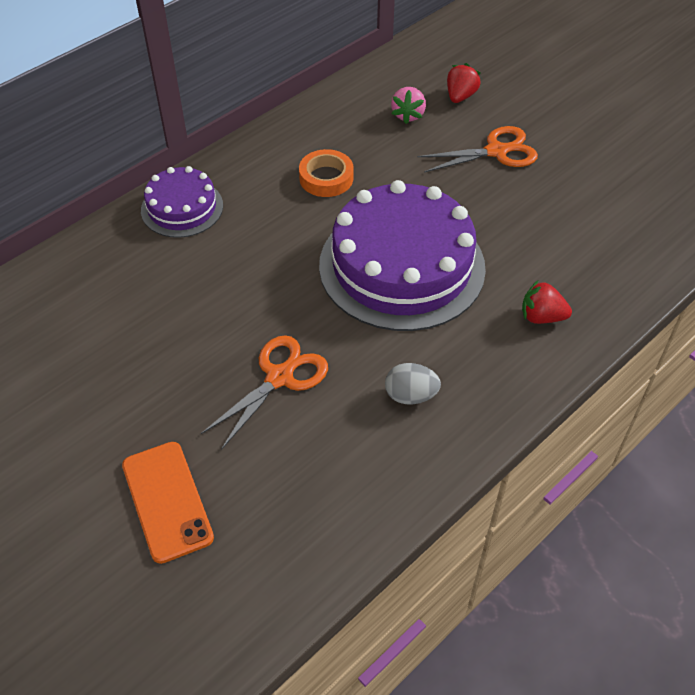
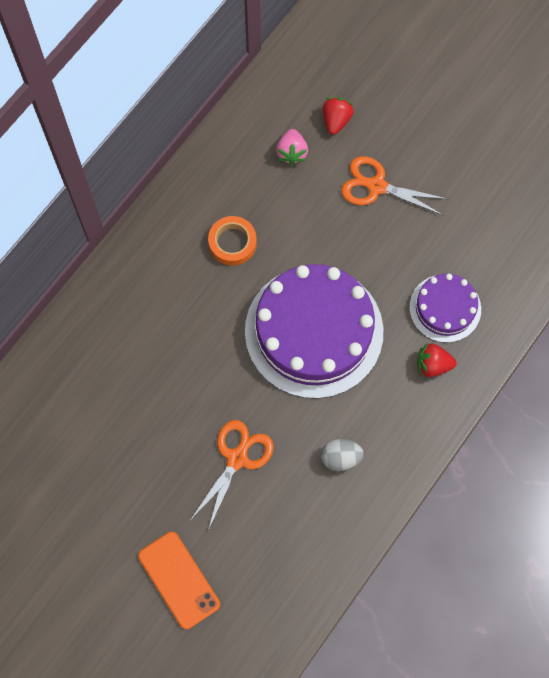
camera: 10 degrees left, 20 degrees up
(182, 208) = (115, 298): purple cake -> purple cake (445, 308)
(496, 151) = (376, 186): orange scissors -> orange scissors turned 135 degrees counterclockwise

